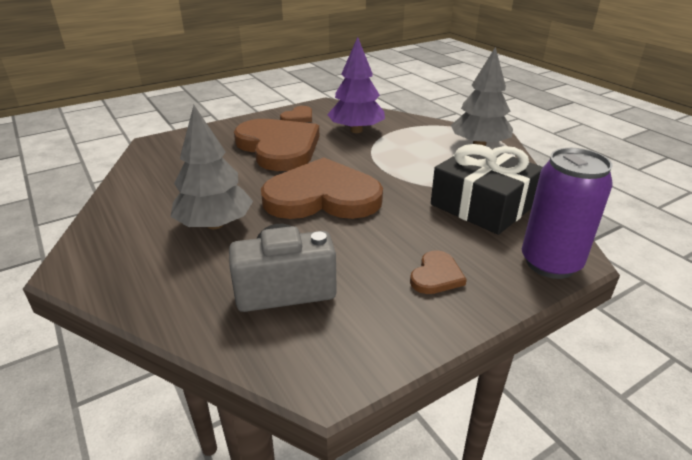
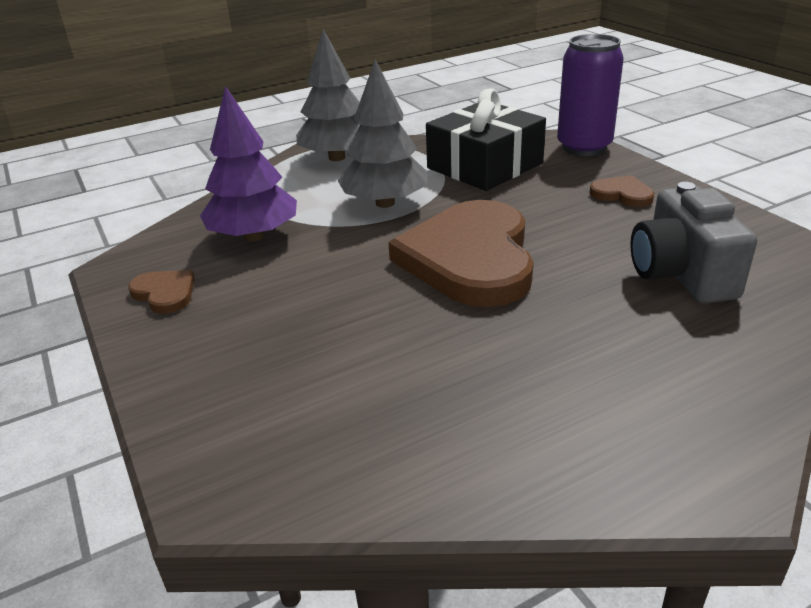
camera: 85 degrees left, 0 degrees up
(215, 224) = (559, 343): grey tree -> grey tree (385, 203)
(278, 147) = (296, 305): brown heart -> none

